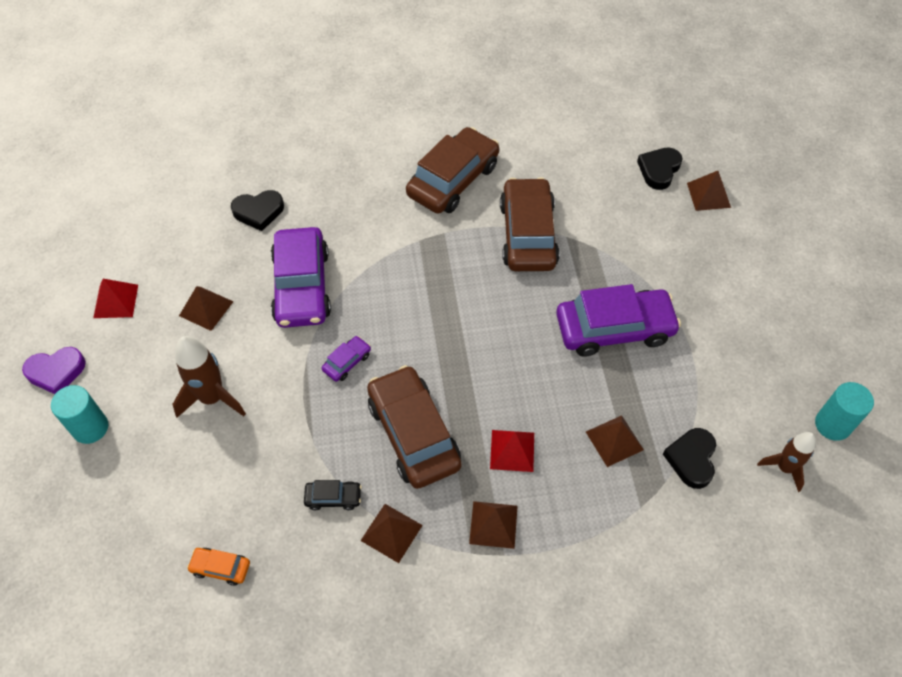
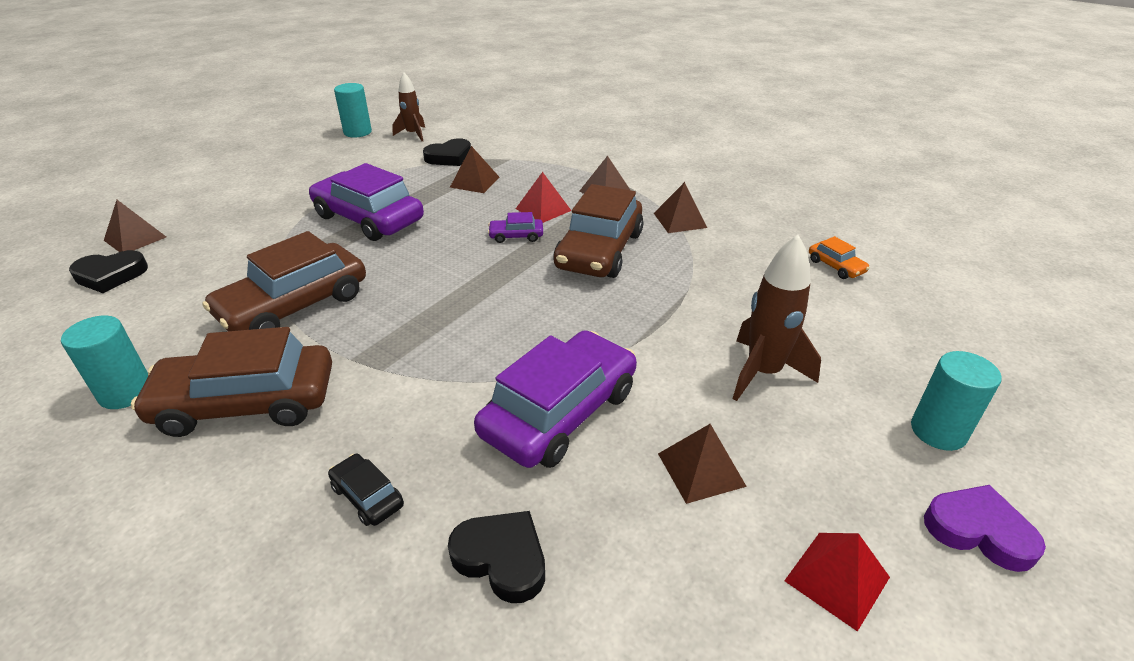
camera: 135 degrees left, 20 degrees down
(333, 497) = (705, 254): black car -> black car (367, 496)
(347, 362) = (595, 320): purple car -> purple car (516, 236)
(512, 144) = (126, 392): none -> turquoise cylinder

